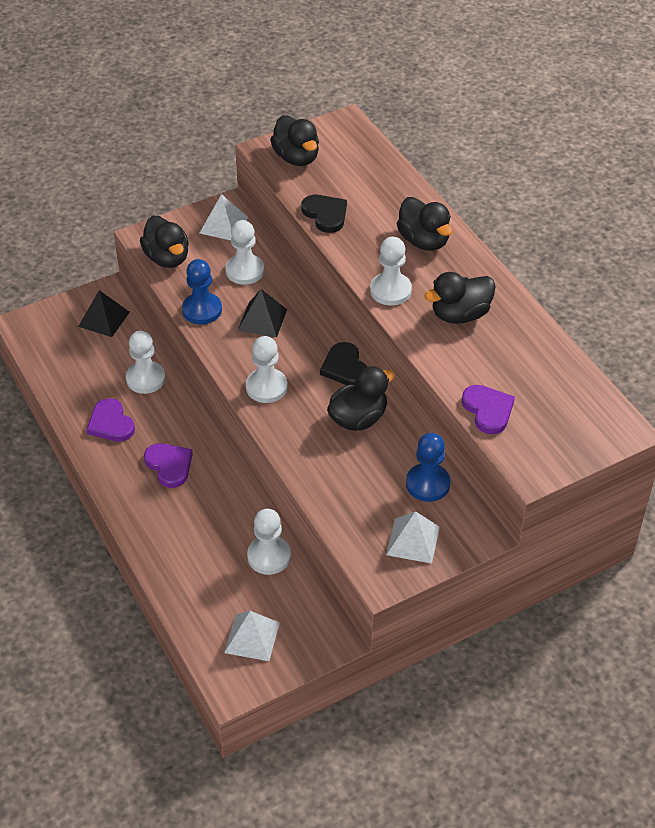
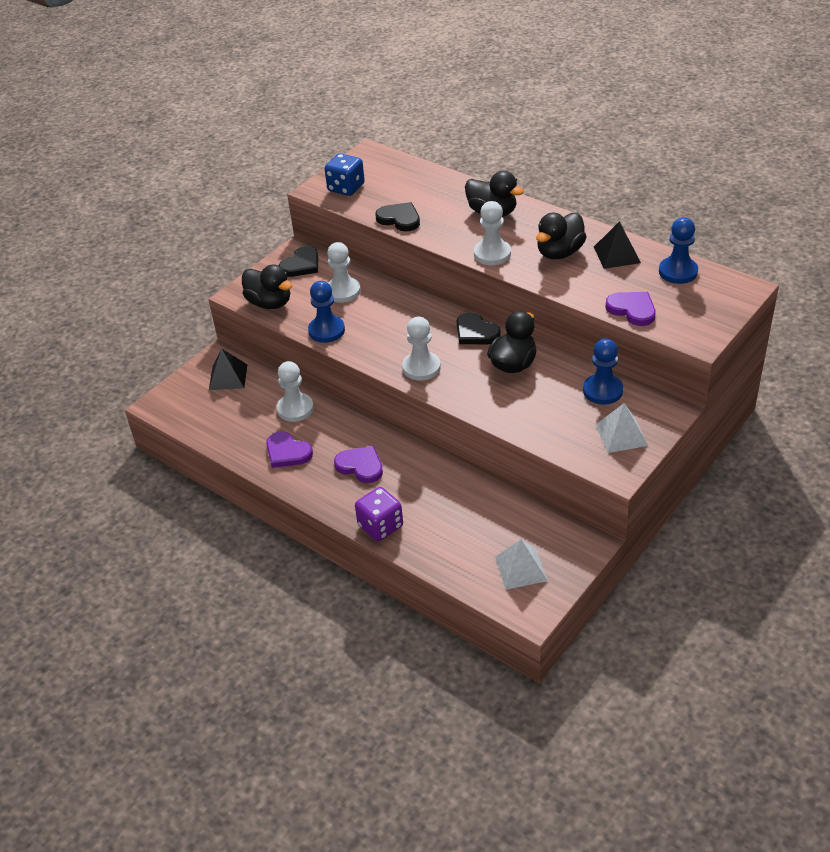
camera: 20 degrees left, 5 degrees down
(149, 537) = (380, 526): none -> purple dice
(223, 225) = (301, 265): white pyramid -> black heart
(262, 319) = (383, 321): black pyramid -> black pyramid (617, 254)
(269, 556) = (492, 503): white pawn -> none
(296, 157) = (346, 188): black duck -> blue dice
(567, 383) = (678, 272): none -> blue pawn

